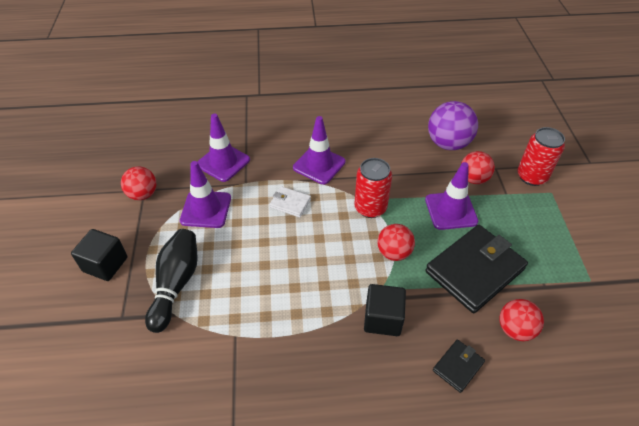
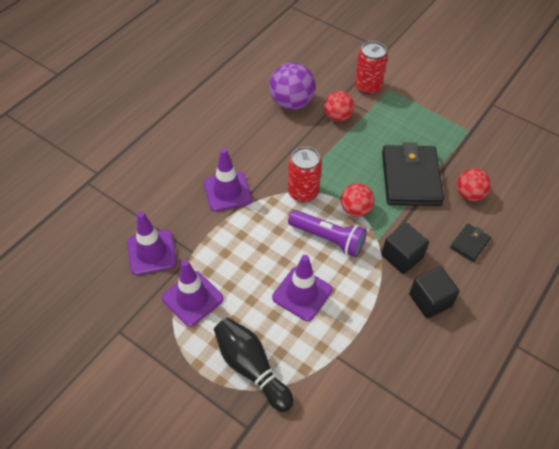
camera: 50 degrees left, 5 degrees up
(105, 264) = (177, 410): black cube -> black cube (430, 300)
(143, 194) = (124, 335): red ball -> none
(290, 203) = (247, 237): white wallet -> none
(343, 253) = (328, 238): none -> purple flashlight
(451, 210) = (351, 150): purple traffic cone -> purple traffic cone (302, 293)
(458, 366) = (469, 244): black wallet -> black wallet turned 45 degrees clockwise

